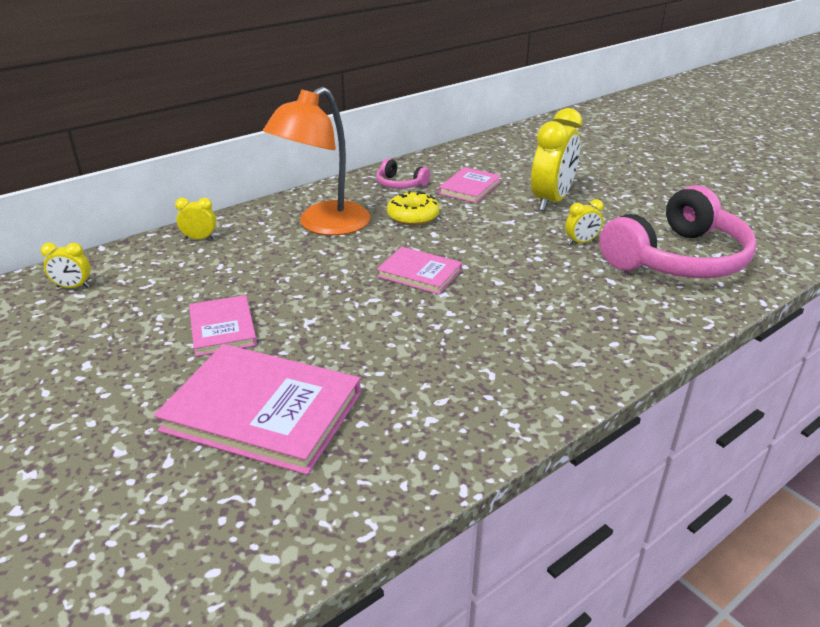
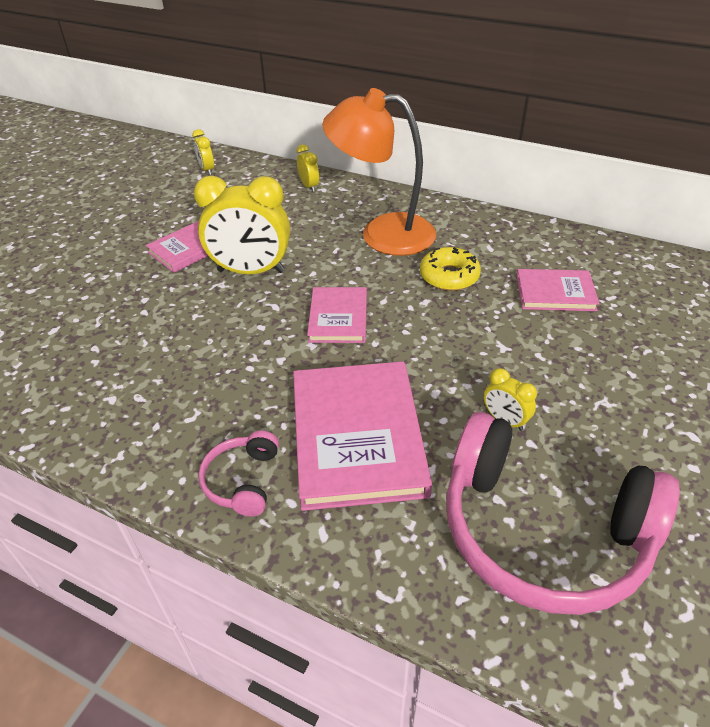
camera: 65 degrees right, 10 degrees up
(263, 411) = (93, 308): pink book -> pink book (357, 437)
(400, 184) = (512, 245): pink headphones -> pink headphones (243, 480)
(551, 201) = (592, 366): yellow clock -> yellow clock (251, 271)

